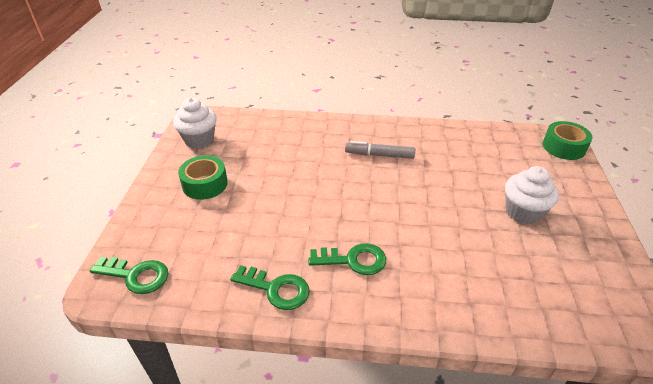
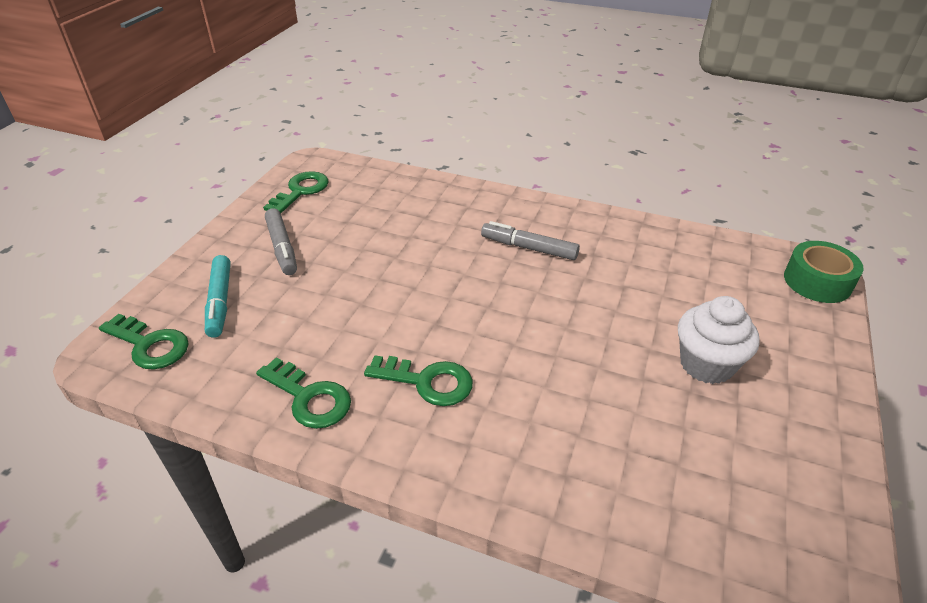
camera: 15 degrees right, 0 degrees up
(176, 232) = (220, 302): none -> turquoise marker
(199, 140) = (301, 191): white cupcake -> green key
(205, 184) = (282, 248): green tape -> grey marker

